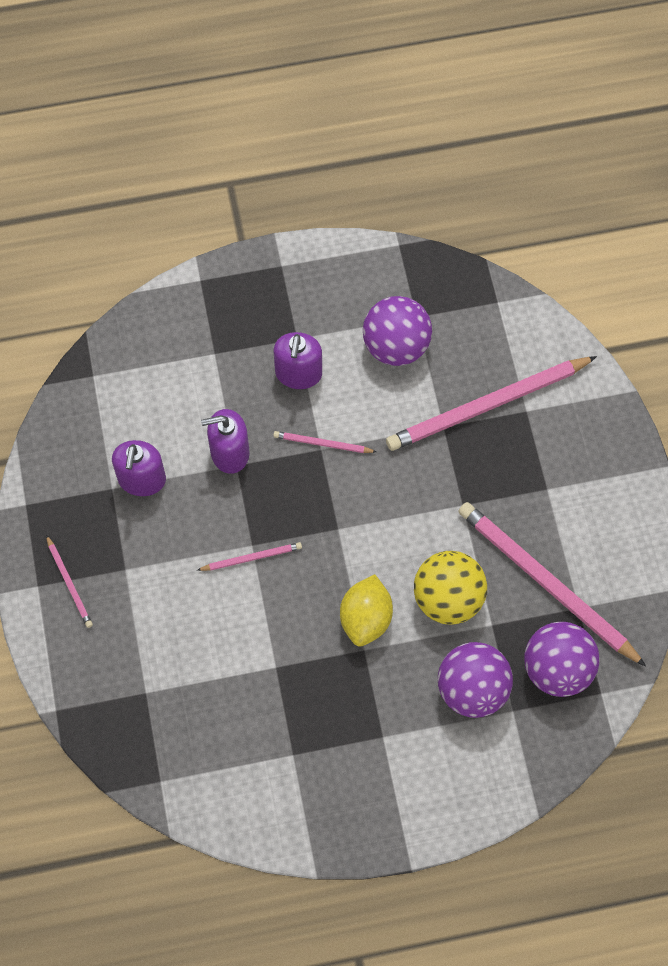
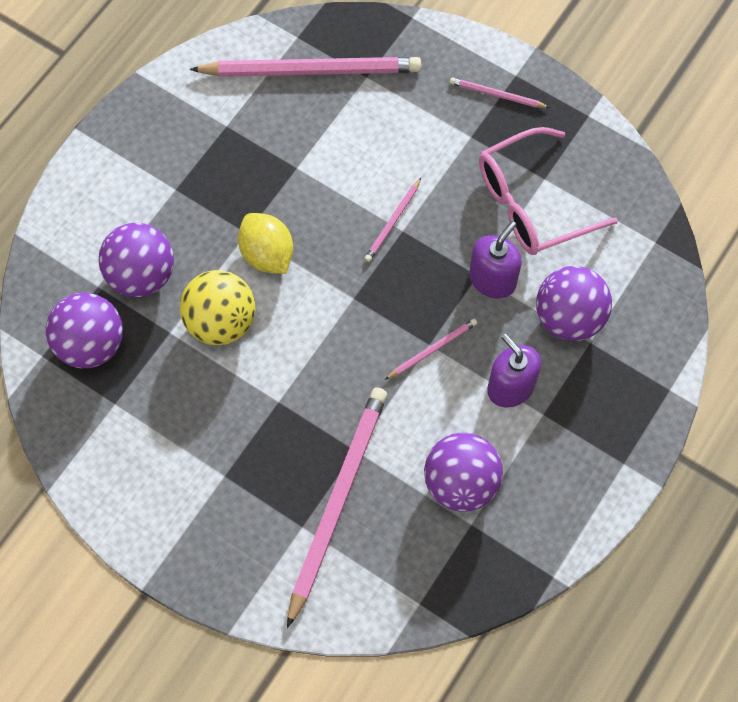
camera: 135 degrees right, 0 degrees up
(142, 479) = (531, 203): purple soap dispenser -> pink glasses
(209, 381) = (569, 317): none -> purple ball
(546, 583) = (156, 399): pink pencil -> pink pencil (311, 70)

